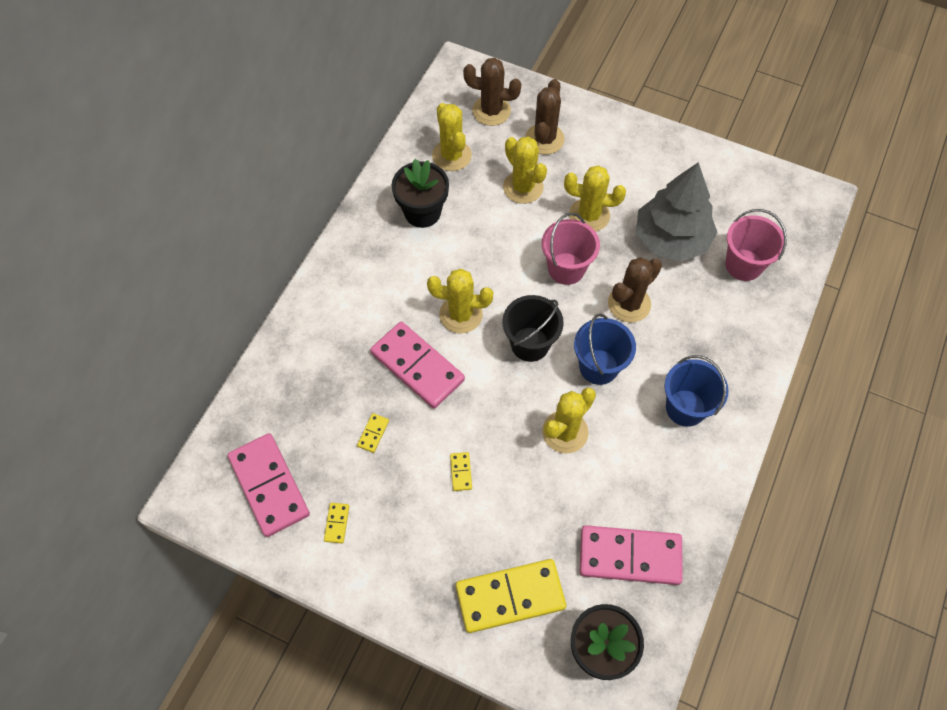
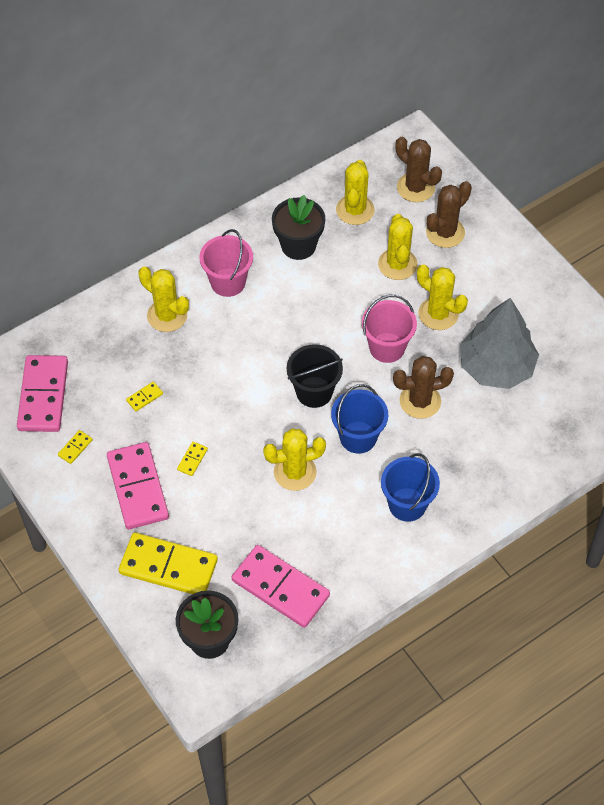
camera: 30 degrees right, 5 degrees down
(417, 366) = (212, 364): pink domino -> pink domino (138, 487)
(461, 314) = (274, 342): yellow cactus -> yellow cactus (167, 315)
(743, 265) = (544, 418): pink bucket -> pink bucket (228, 282)

